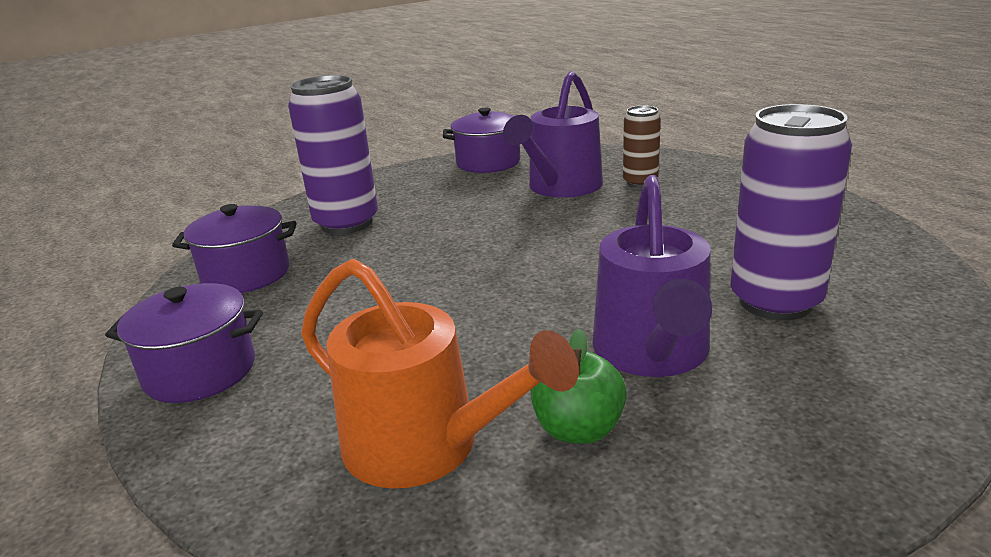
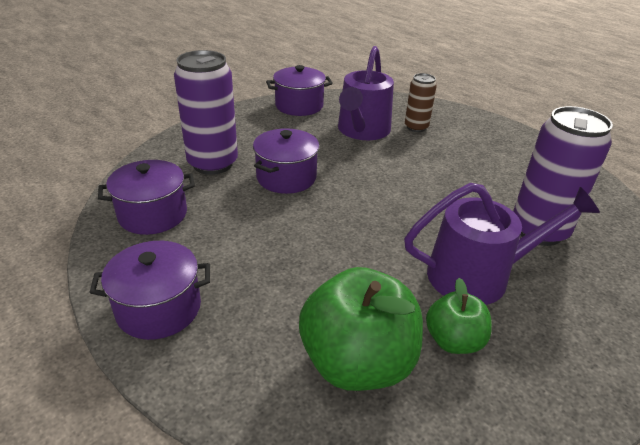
camera: 15 degrees left, 10 degrees up
(424, 446) = (357, 362): orange watering can -> green apple
(432, 237) = (286, 177): none -> purple pot
(652, 352) = (477, 275): purple watering can -> purple watering can turned 90 degrees counterclockwise

